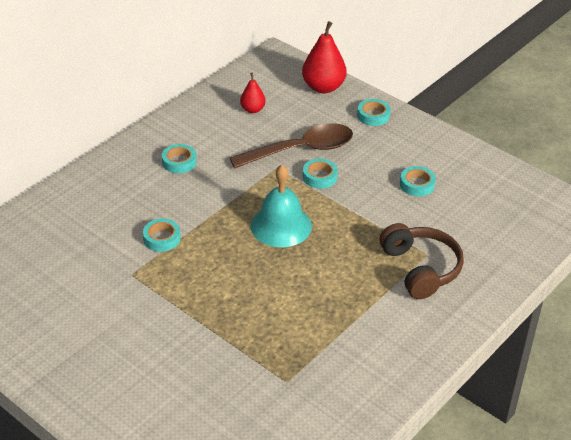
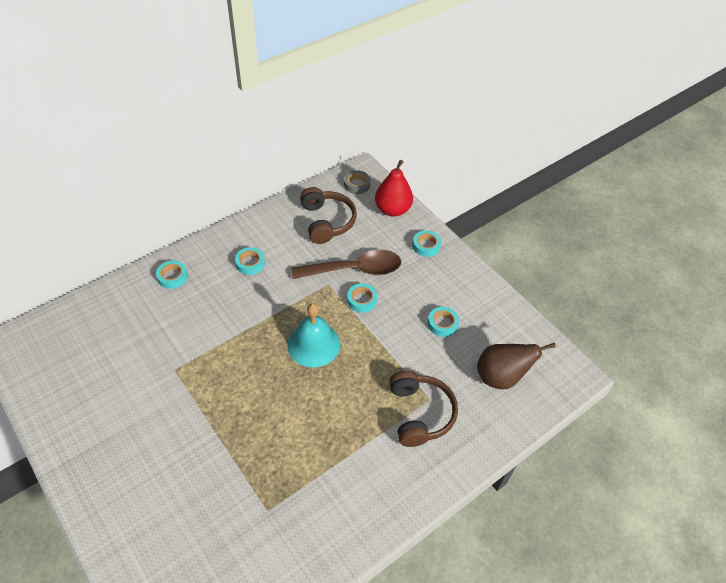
camera: 10 degrees right, 10 degrees up
(162, 238) = (211, 338): turquoise tape -> turquoise tape (172, 277)
(253, 109) = (327, 221): red pear -> brown headphones
(274, 69) = (357, 184): none -> grey tape
(496, 222) = (501, 377): none -> brown pear

